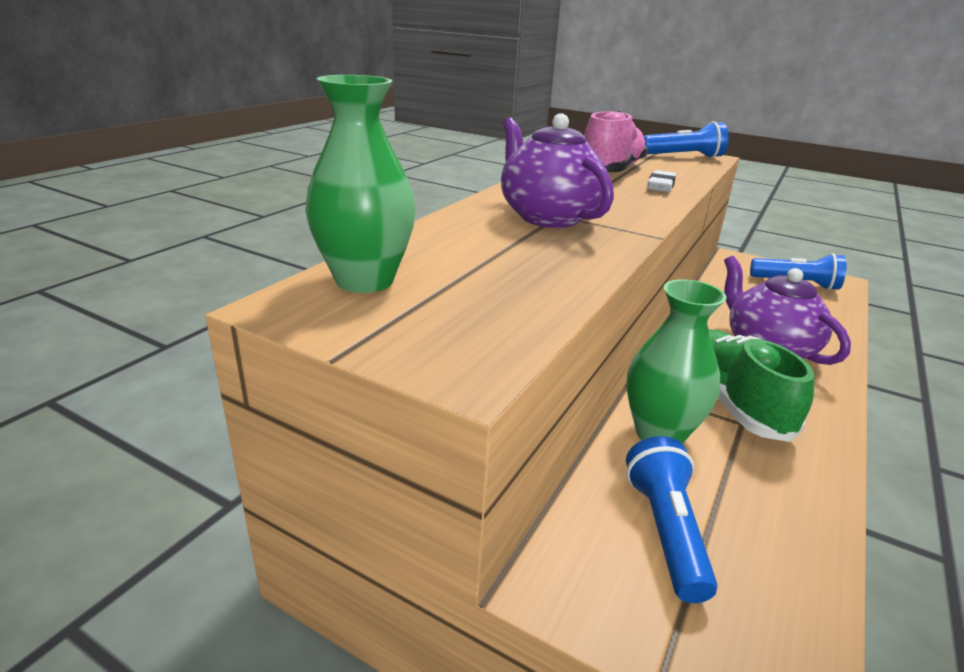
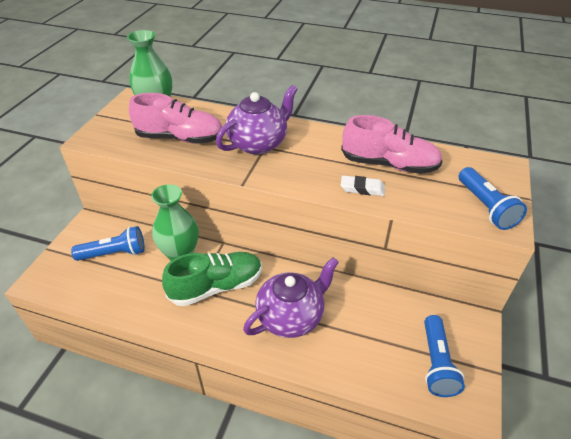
camera: 80 degrees right, 15 degrees up
(510, 267) = (180, 138): none -> pink shoe

